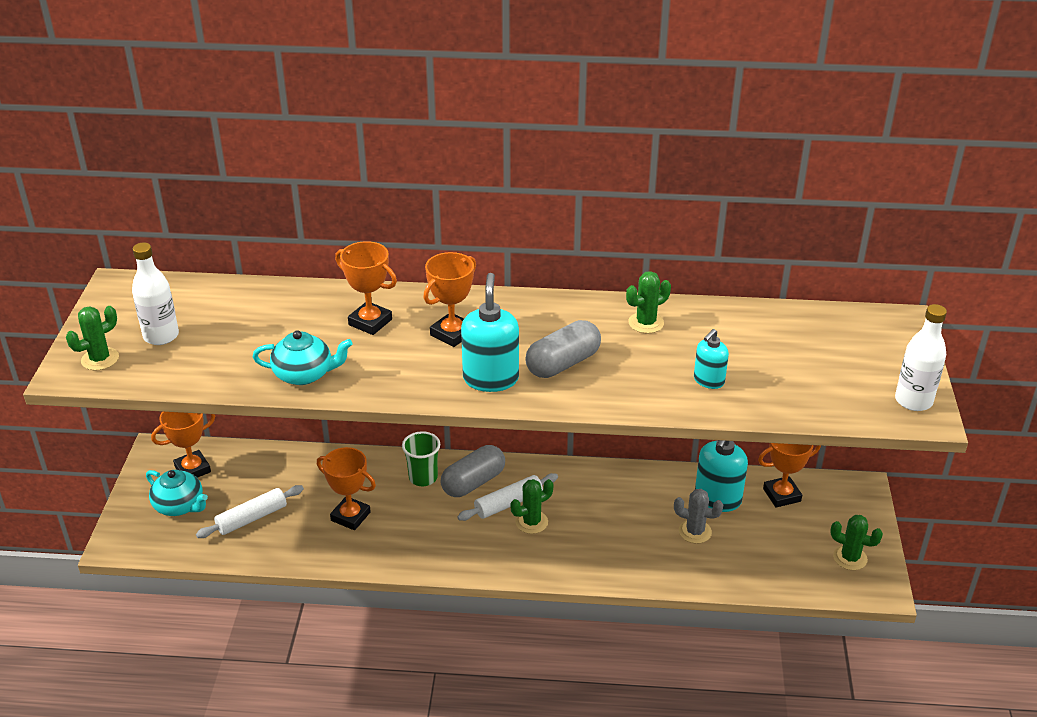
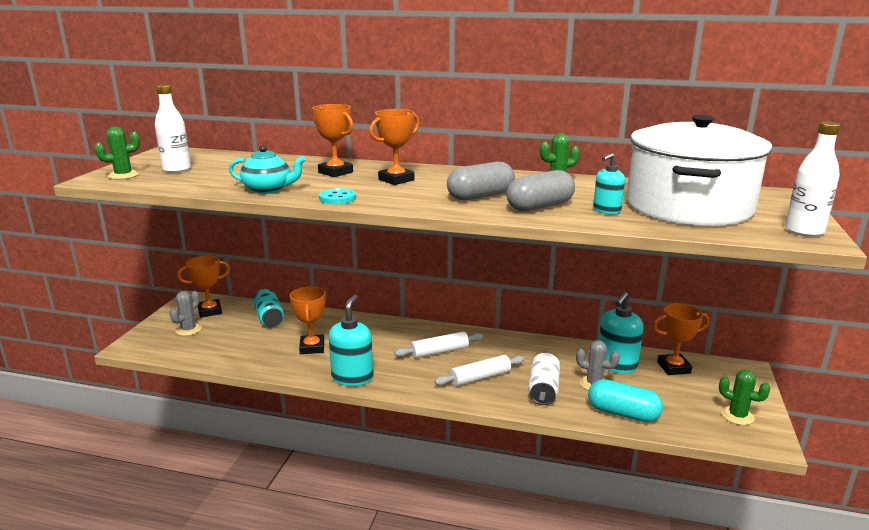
camera: 10 degrees right, 15 degrees down
(180, 506) = (188, 330): turquoise teapot -> grey cactus
(252, 518) = (237, 341): white rolling pin -> white rolling pin (480, 377)
(276, 472) = (269, 318): none -> turquoise can
(350, 516) = (312, 347): orange trophy -> orange trophy turned 45 degrees clockwise
(397, 386) = (337, 198): none -> turquoise button
(423, 478) = (377, 330): green cup -> none
(473, 482) = (415, 337): grey capsule -> grey capsule (540, 207)
(490, 379) = (416, 199): turquoise soap dispenser -> turquoise soap dispenser (352, 377)
(531, 522) = (455, 364): green cactus -> none
(639, 548) = (543, 389): none -> white can
(729, 570) = (623, 413): none -> turquoise capsule
(796, 361) = (688, 206): none -> white pot

